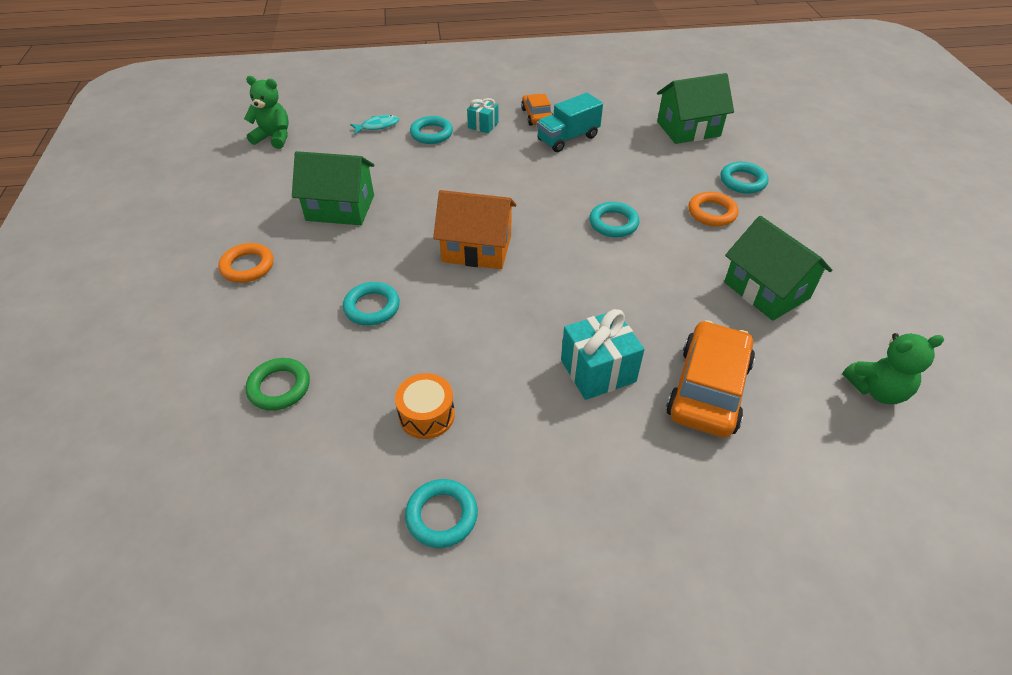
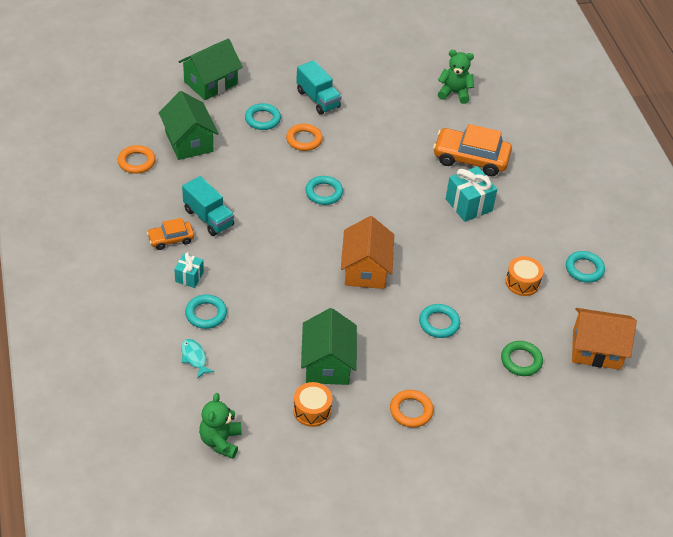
camera: 100 degrees left, 0 degrees up
(263, 494) = (596, 350): none -> orange house
(283, 193) = (312, 410): none -> orange drum
(649, 98) = (136, 162): none -> orange ring
(766, 290) = (382, 124): green house -> green house (211, 83)
(800, 230) = (318, 99): none -> turquoise truck
(877, 390) = (454, 93): green teddy bear -> green teddy bear turned 60 degrees counterclockwise

